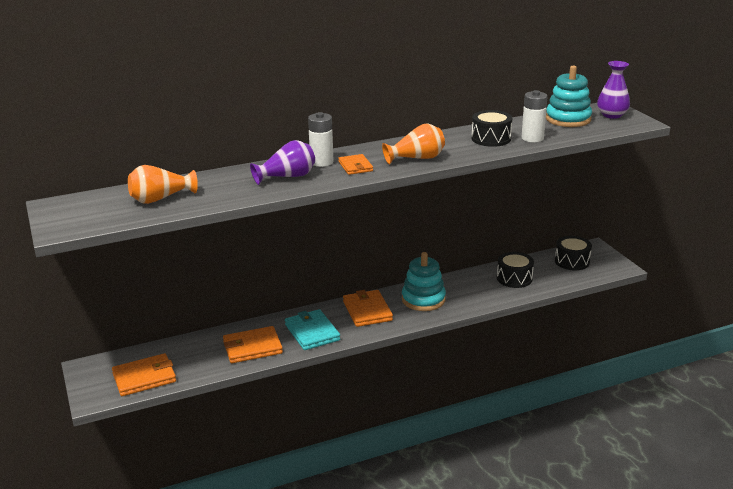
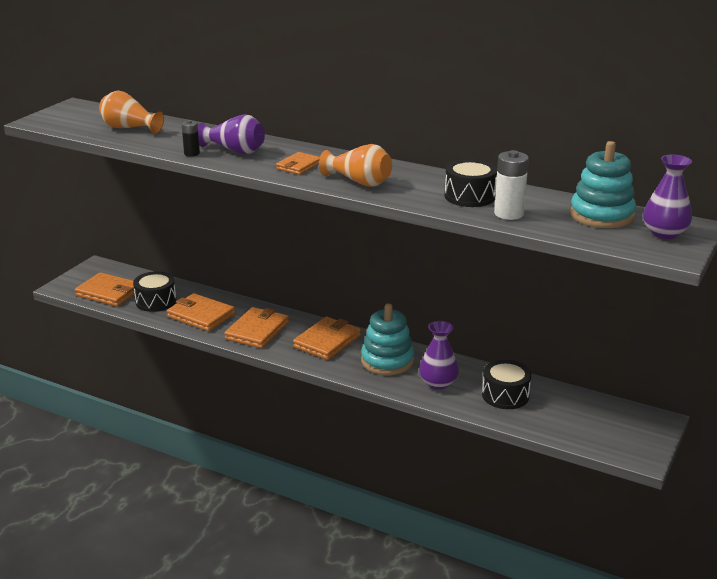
camera: 50 degrees right, 0 degrees up
(264, 192) = (192, 153): none -> black battery
(312, 332) = (257, 331): turquoise wallet -> orange wallet
(321, 162) = (287, 152): white battery -> none
(473, 294) = (438, 383): none -> purple vase
(572, 261) = (600, 418): black drum -> black drum (156, 301)

